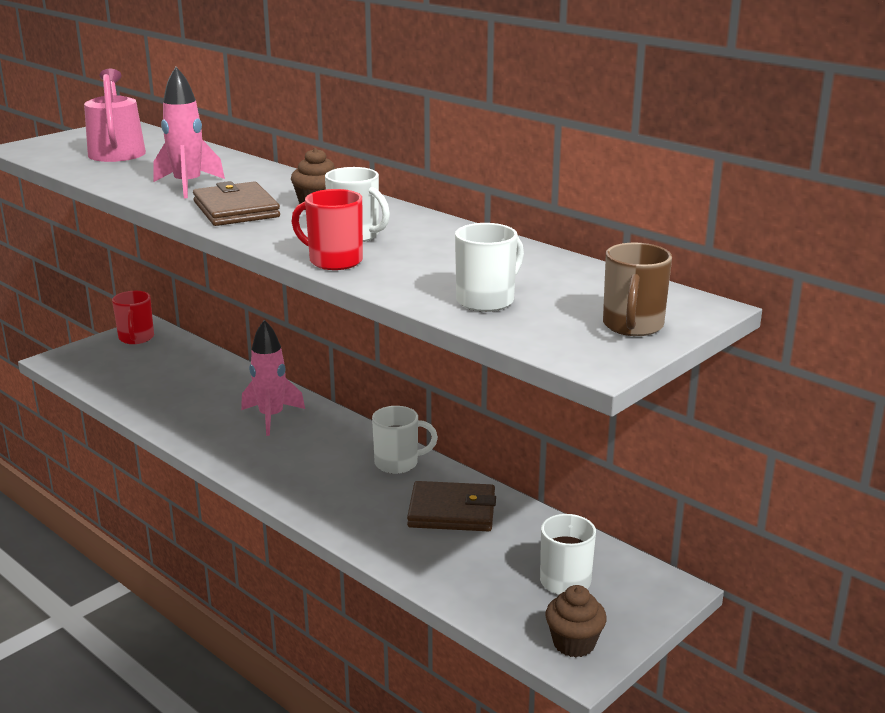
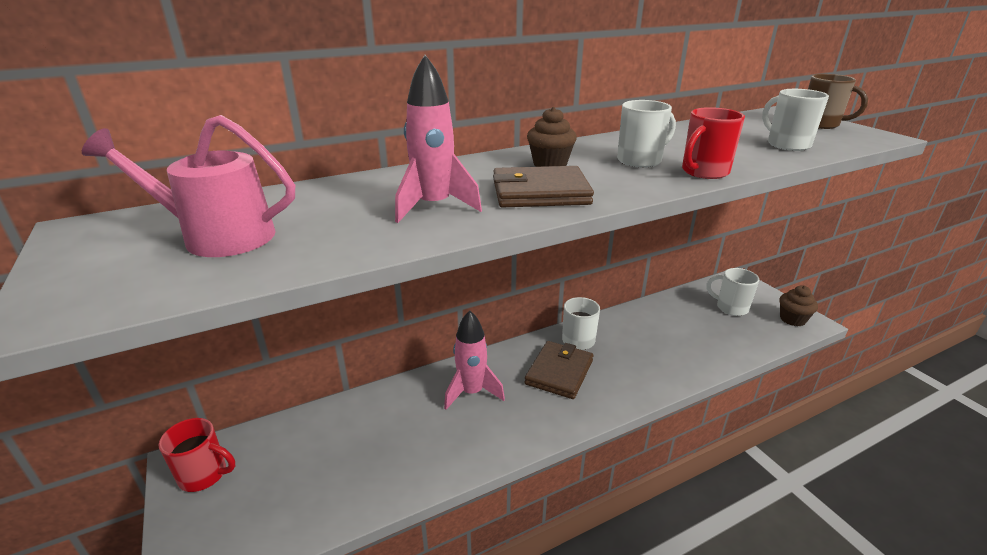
camera: 70 degrees left, 5 degrees up
(452, 511) = (649, 330): brown wallet -> brown wallet (559, 372)

